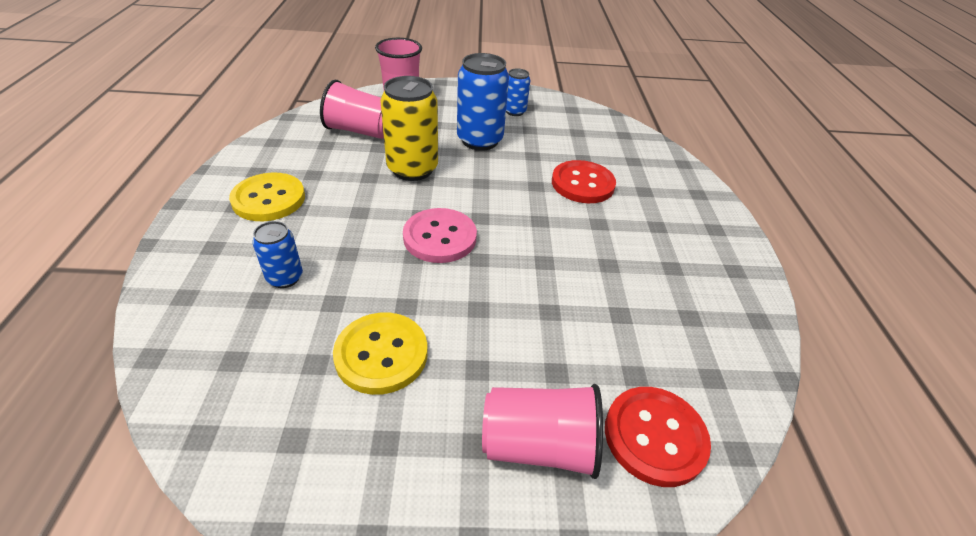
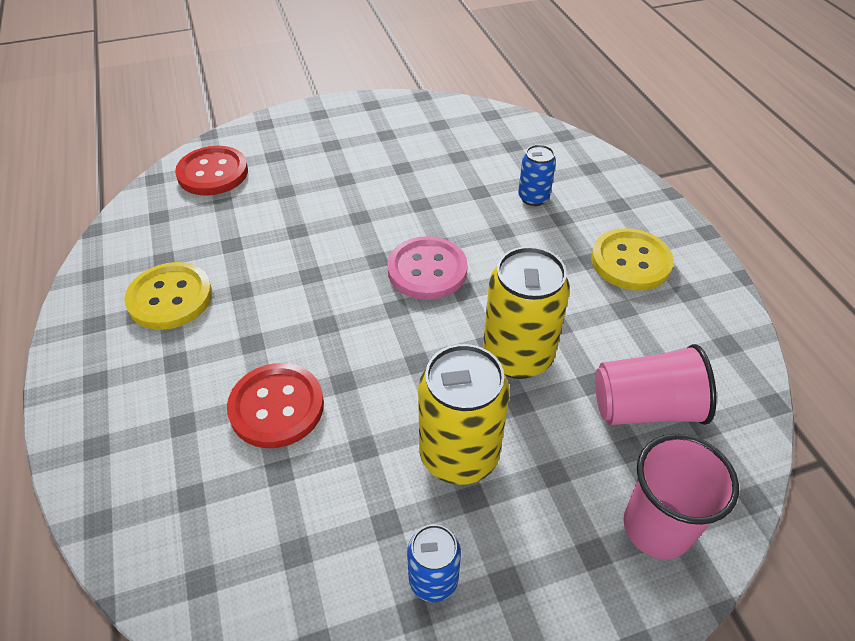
camera: 165 degrees right, 5 degrees up
(381, 354) = (417, 170): yellow button -> yellow button (170, 298)
(480, 140) = (459, 455): blue can -> yellow can
(538, 445) = (291, 153): pink cup -> none

